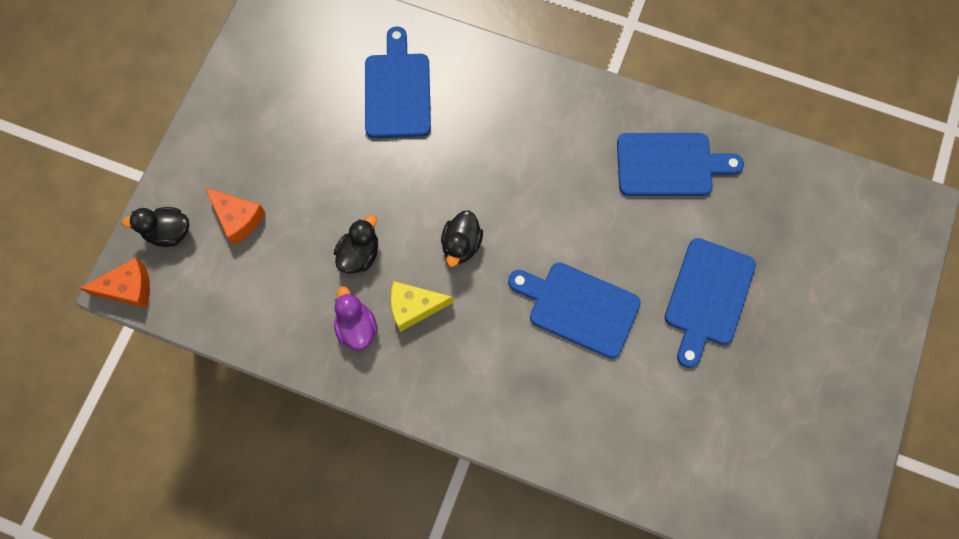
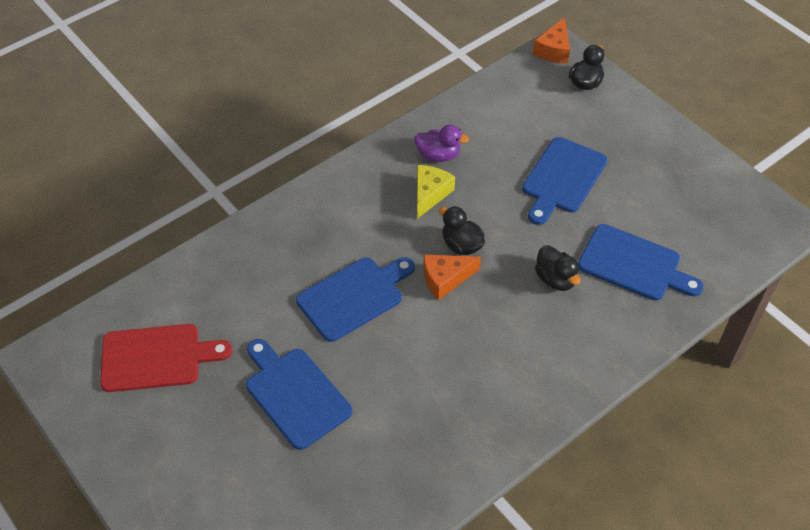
camera: 120 degrees right, 20 degrees down
(238, 218) = (573, 123): orange cheese -> orange cheese (445, 279)
(359, 254) = (496, 180): black duck -> black duck (555, 279)
(670, 165) = (435, 436): blue cutting board -> blue cutting board (562, 178)
(756, 444) = (157, 358): none -> red cutting board

